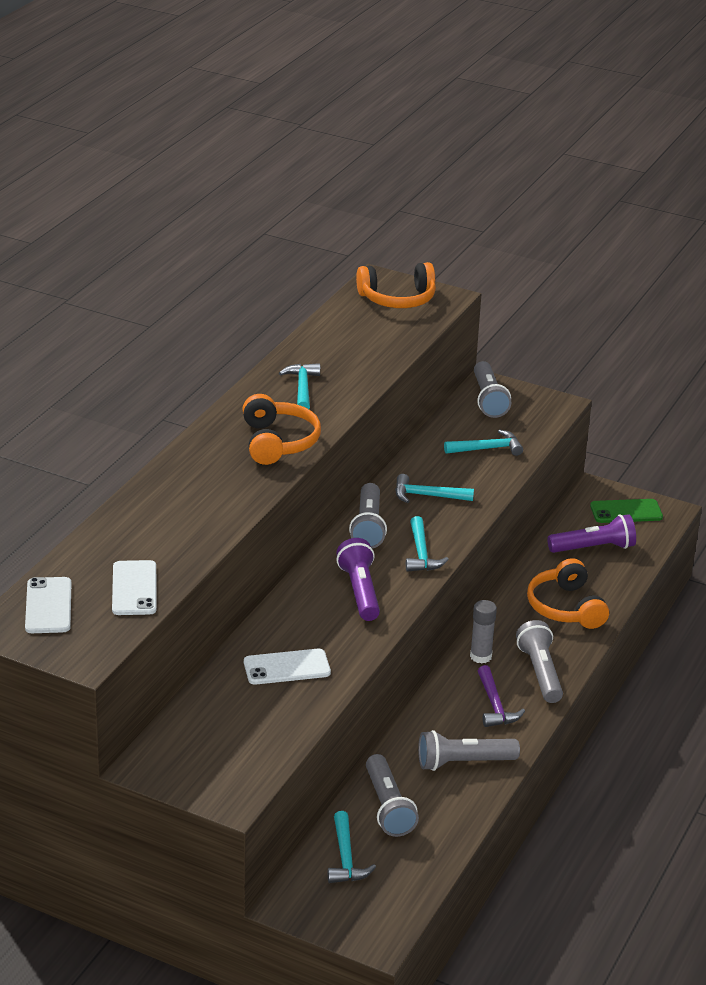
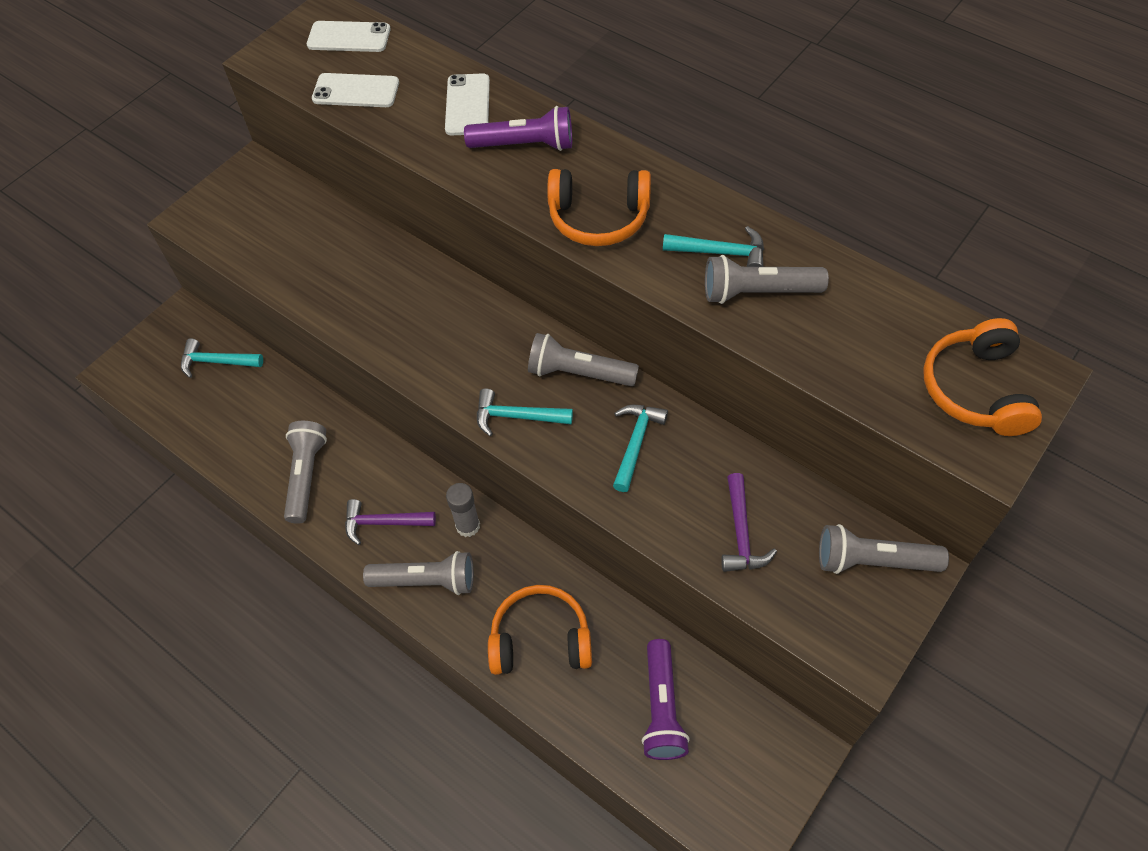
camera: 105 degrees right, 25 degrees up
(287, 667) = (351, 273): white phone -> white phone (467, 105)
(360, 591) = (458, 348): purple flashlight -> purple flashlight (525, 145)
(388, 807) = (267, 402): grey flashlight -> grey flashlight (757, 292)
(487, 449) = (741, 533): turquoise hammer -> purple hammer
(626, 512) = (745, 778): green phone -> none

